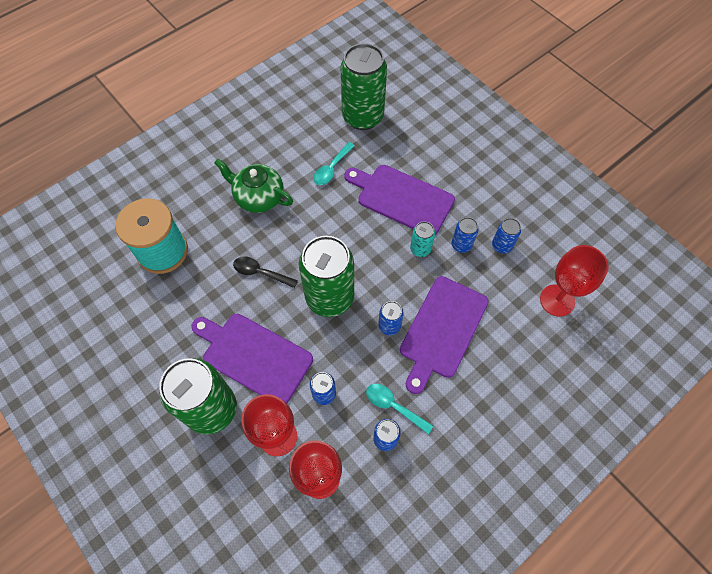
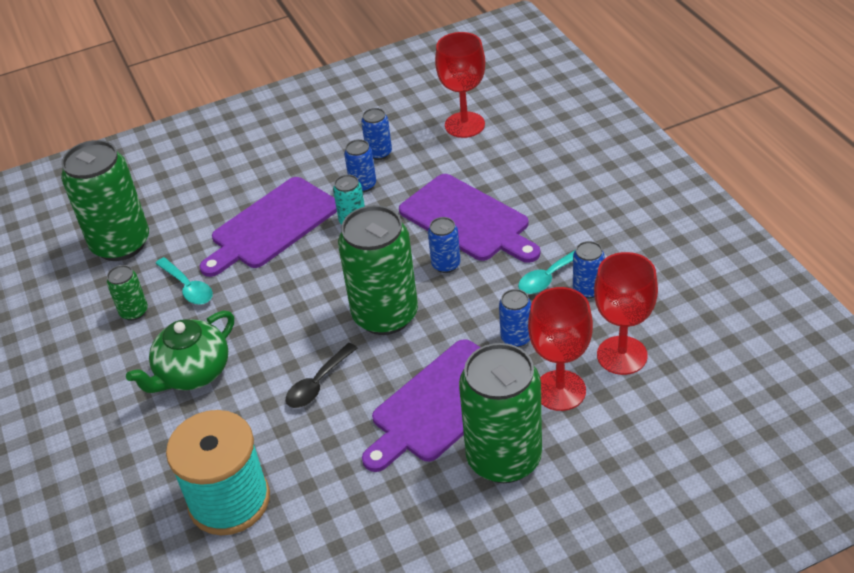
camera: 70 degrees left, 20 degrees down
(304, 146) = (134, 312): none -> green can

